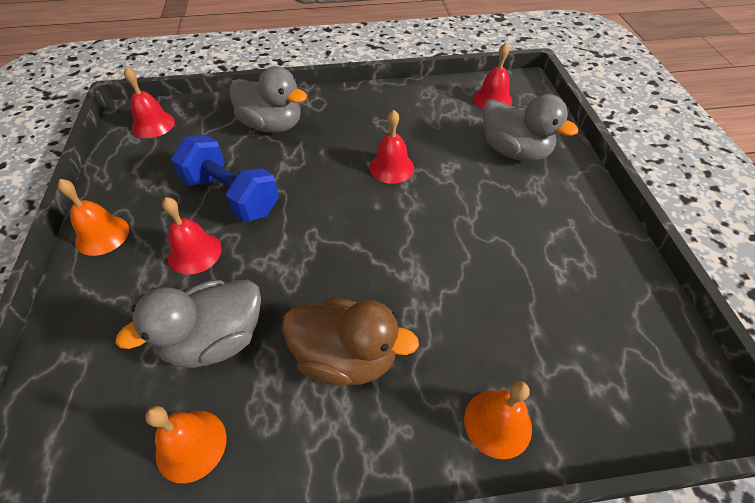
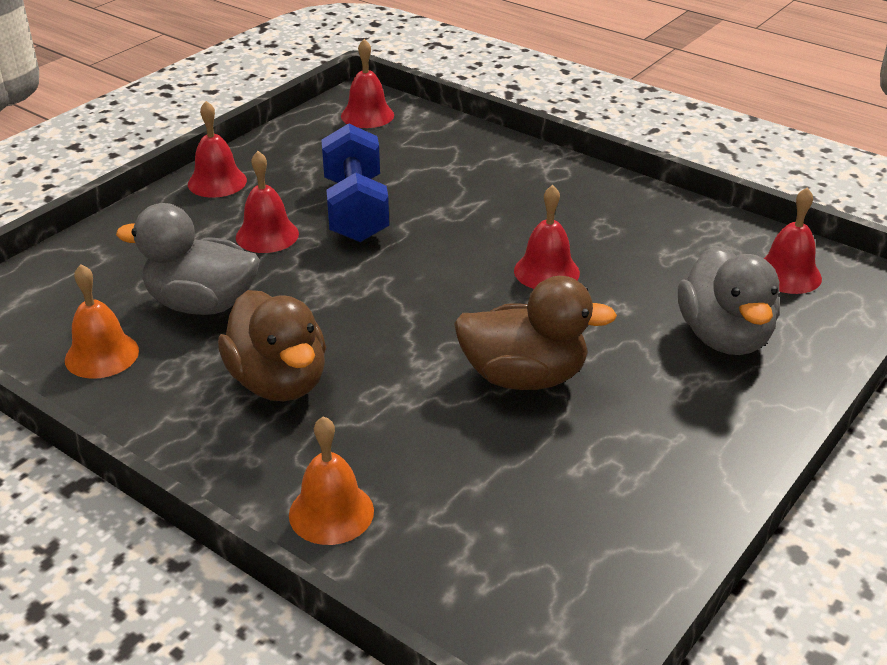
camera: 45 degrees right, 15 degrees down
(102, 235) = (217, 182): orange bell -> red bell
(272, 125) = (478, 170): grey duck -> none
(466, 241) = (524, 377): none -> brown duck

